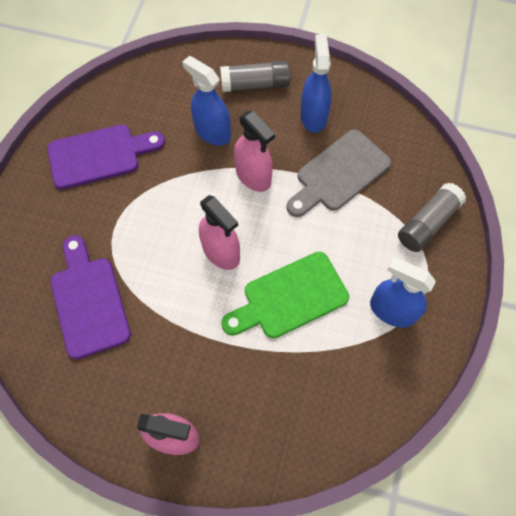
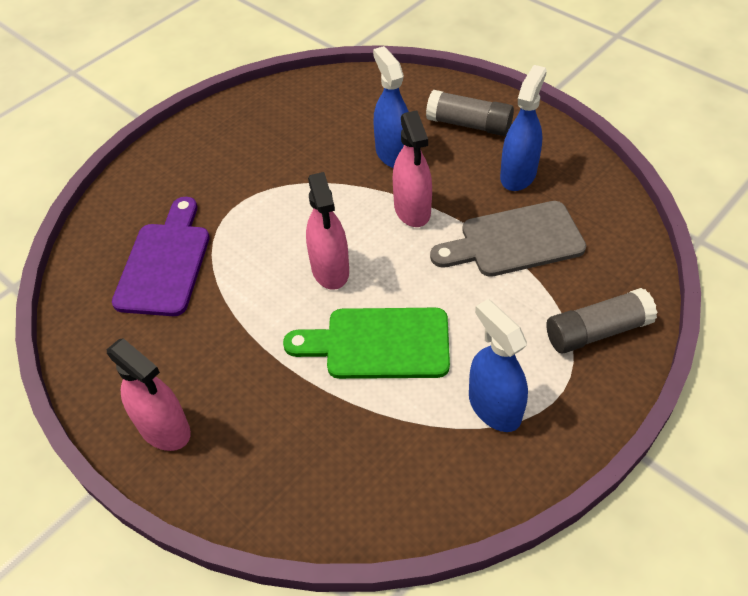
camera: 30 degrees right, 15 degrees down
(99, 155) = (263, 137): purple cutting board -> none

